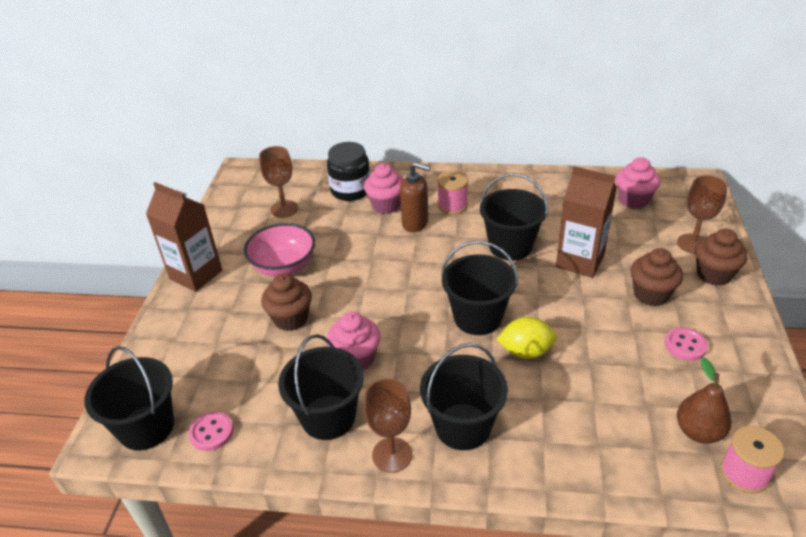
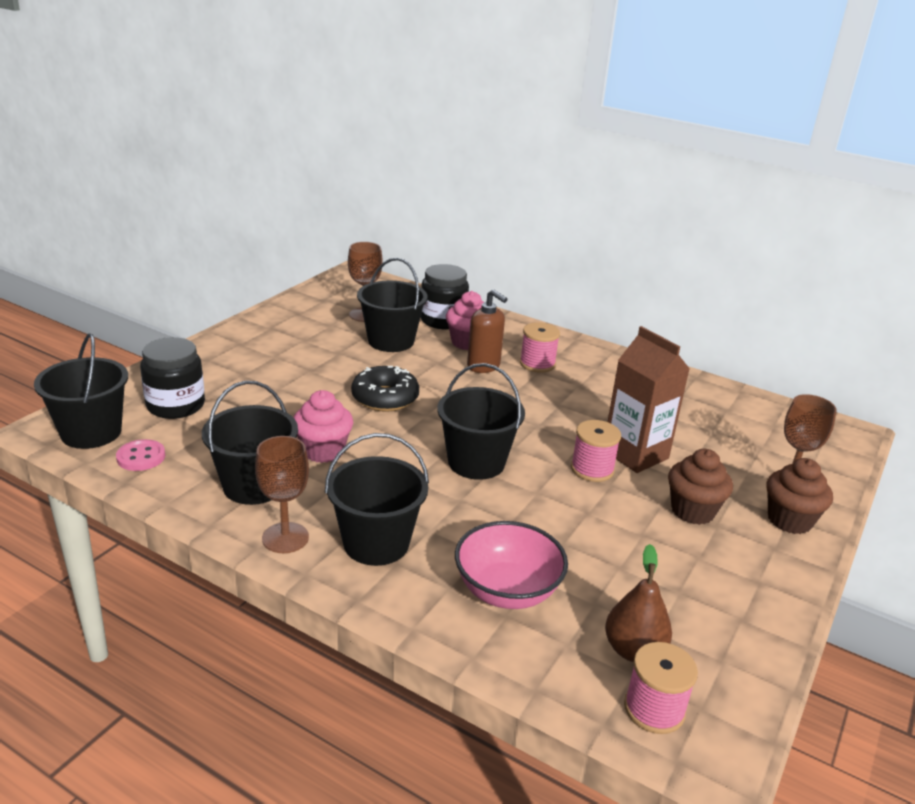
camera: 20 degrees right, 10 degrees down
(196, 275) = (237, 338): brown carton -> none
(198, 366) = (175, 405): none -> black jar
(284, 266) = (322, 358): pink bowl -> pink bowl (507, 590)
(291, 319) = (291, 399): brown cupcake -> none
(364, 286) = (385, 398): none -> black donut
(510, 246) = (568, 417): black bucket -> black bucket (391, 341)
(526, 351) = (501, 508): yellow lemon -> none
(561, 287) = (592, 469): none -> pink spool
(633, 200) = (751, 423): pink cupcake -> none
(685, 345) = (691, 569): pink button -> none

